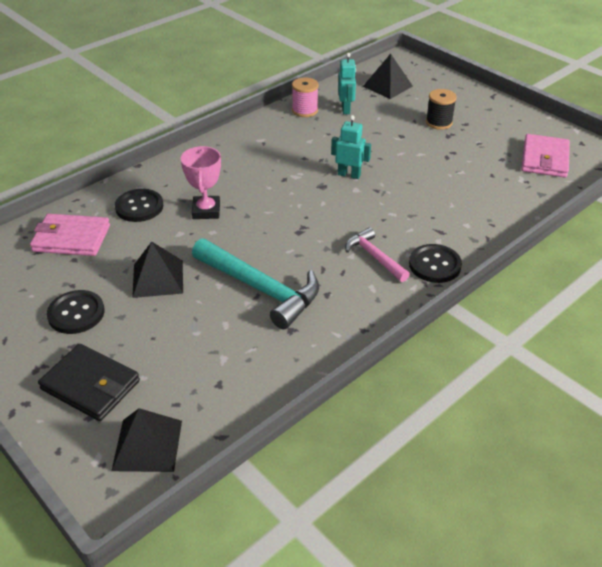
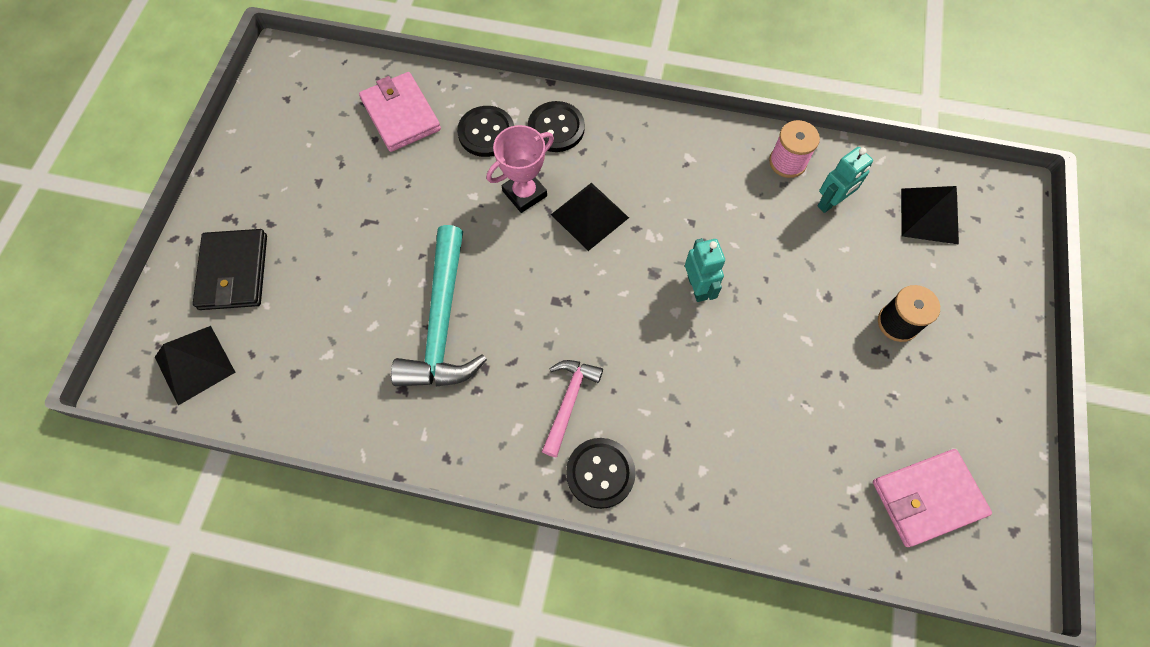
camera: 55 degrees right, 25 degrees up
(76, 313) = (308, 195): black button -> black button (556, 128)
(158, 278) = (396, 225): black pyramid -> black pyramid (590, 216)

